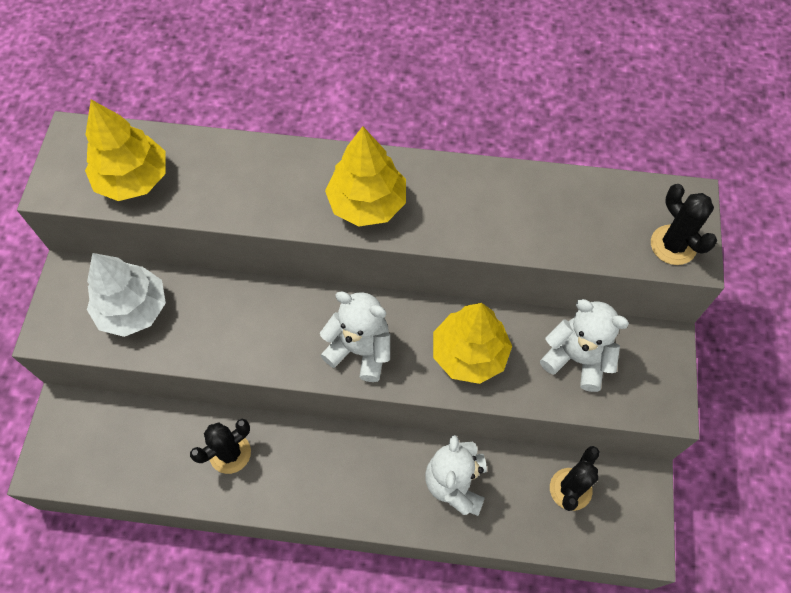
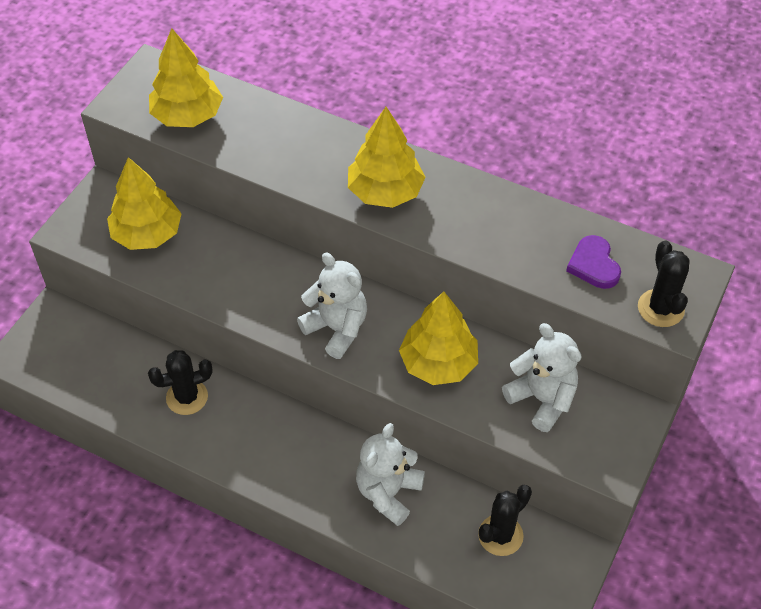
camera: 20 degrees right, 10 degrees down
(133, 309) = (147, 234): white tree -> yellow tree
(594, 219) = (593, 265): none -> purple heart

